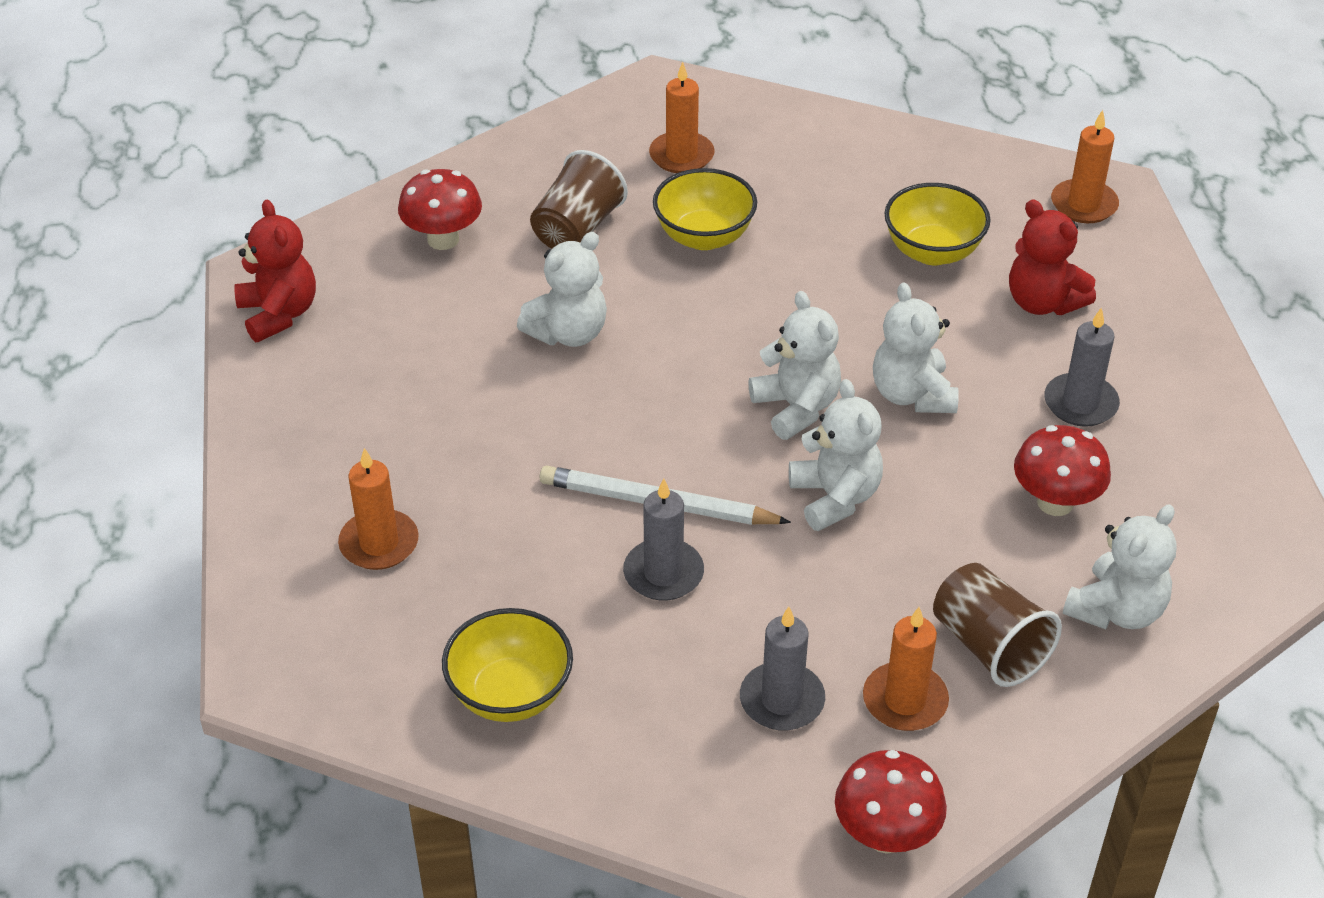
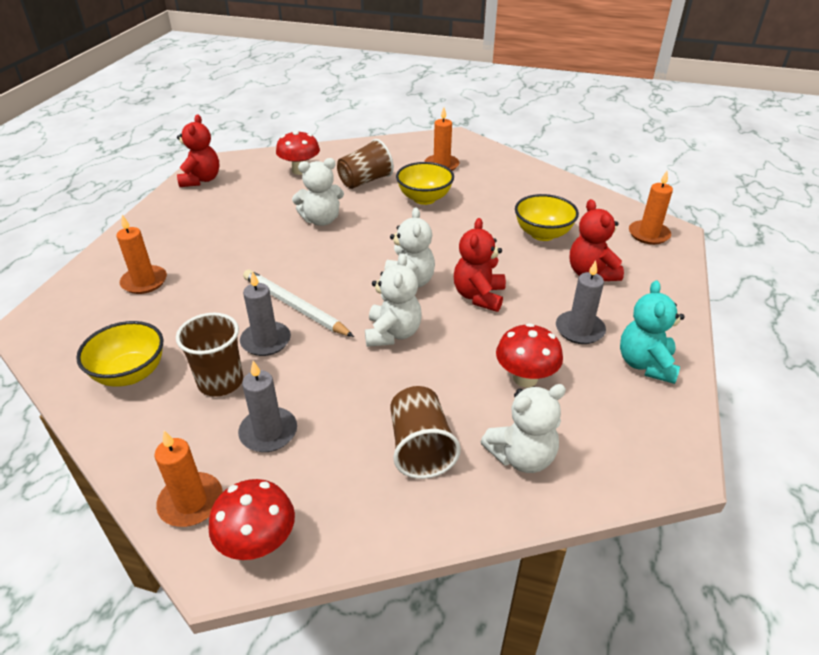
camera: 25 degrees right, 5 degrees down
(653, 657) = (220, 382): none -> brown cup
(905, 700) = (341, 461): orange candle -> orange candle (191, 502)
(912, 395) = (479, 296): white teddy bear -> red teddy bear
(1190, 428) = (645, 364): none -> turquoise teddy bear

